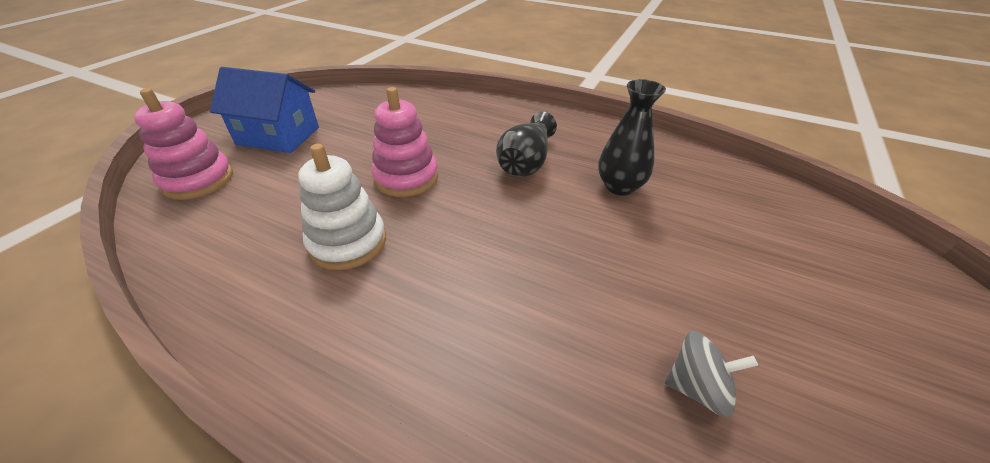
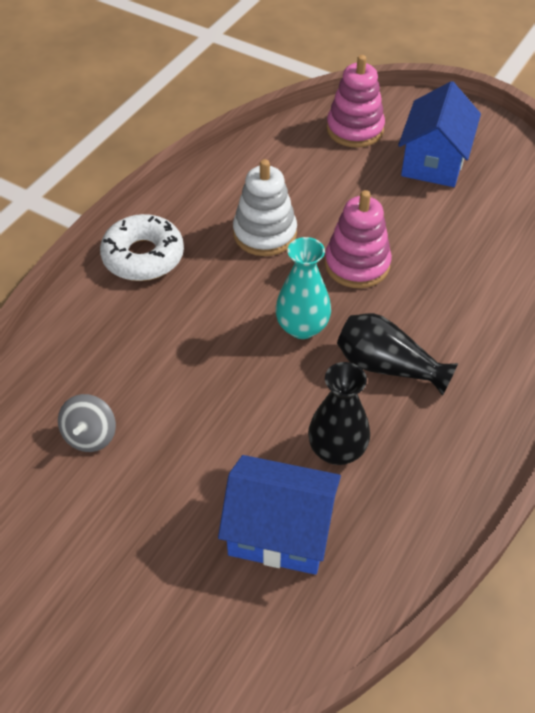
camera: 95 degrees right, 10 degrees up
(365, 371) = (143, 256): none -> white donut
(488, 209) = (302, 327): none -> turquoise vase
(715, 215) = (280, 531): none -> blue house

